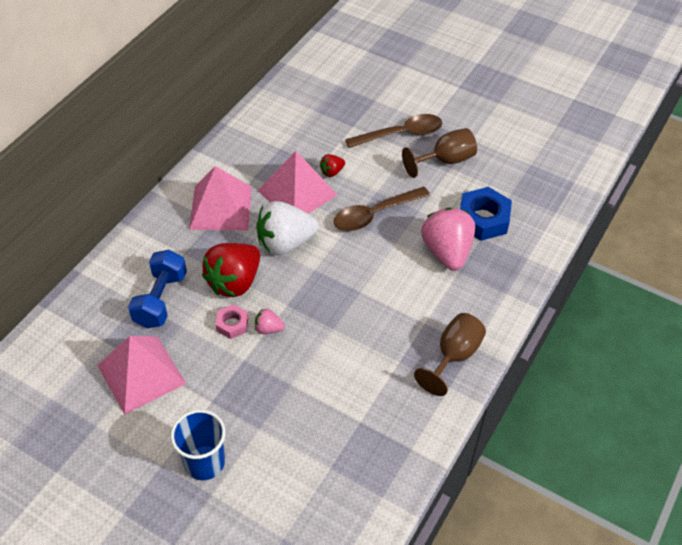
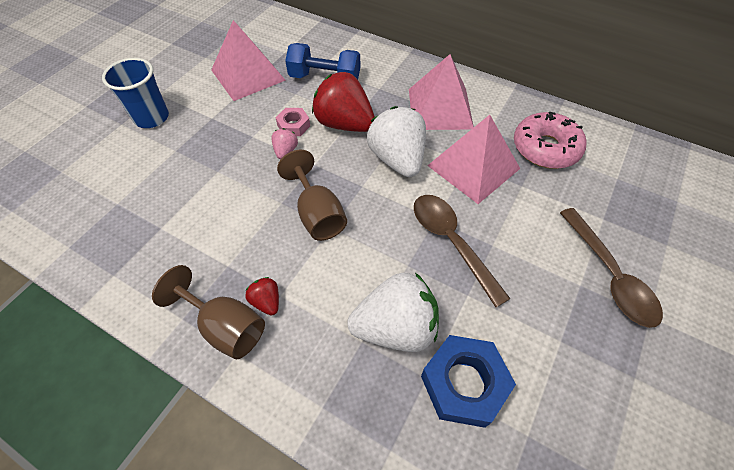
camera: 90 degrees right, 5 degrees up
(279, 144) = (545, 148): none -> pink donut
(332, 172) = (514, 198): red strawberry -> red strawberry (266, 301)
(445, 161) = (574, 334): brown goblet -> brown goblet (317, 214)
(447, 252) = (395, 327): pink strawberry -> white strawberry

